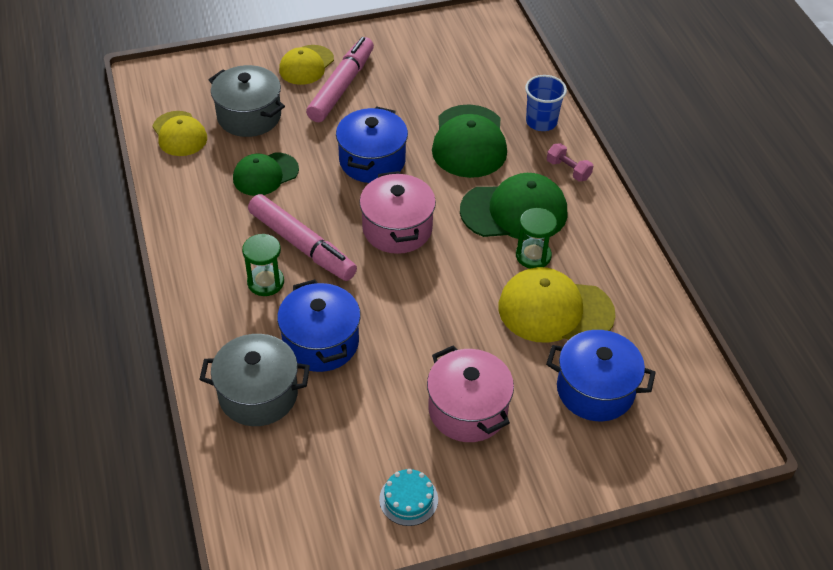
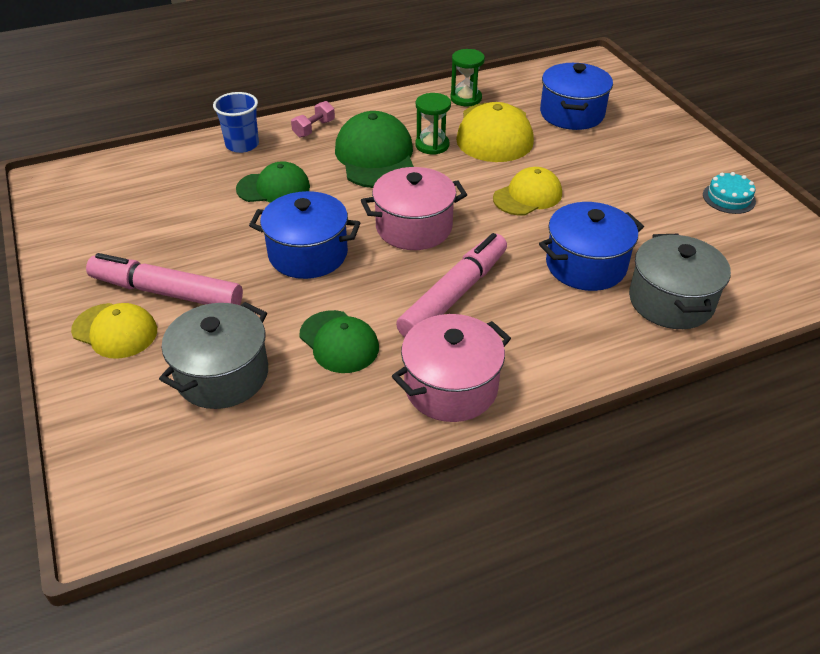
camera: 95 degrees left, 5 degrees down
(179, 134) = (259, 448): yellow cap -> yellow cap (527, 196)
(265, 282) = (518, 317): green hourglass -> green hourglass (466, 98)
(468, 410) = (622, 173): pink pot -> pink pot (451, 387)
(469, 142) = (273, 188): green cap -> green cap, size x0.65

